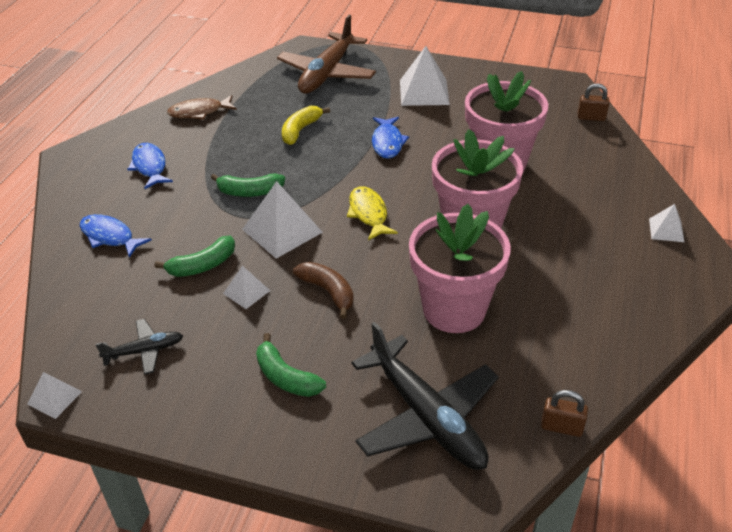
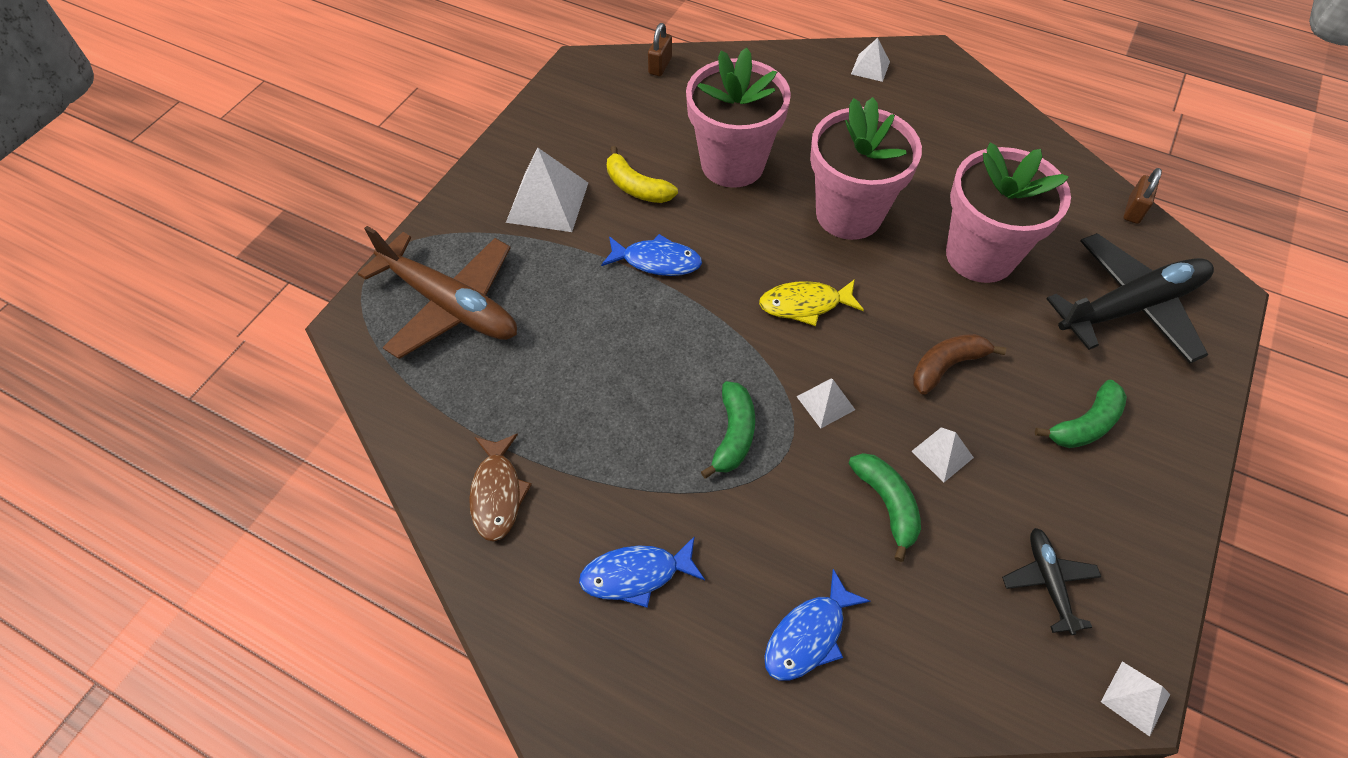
camera: 80 degrees left, 15 degrees up
(282, 231) = (825, 403): white pyramid -> white pyramid, size x0.54
(300, 130) = (596, 357): yellow banana -> yellow banana (636, 187)

